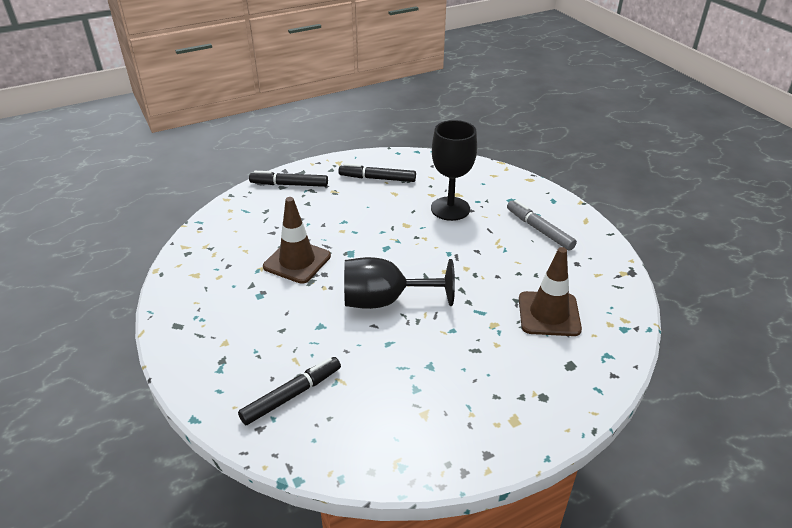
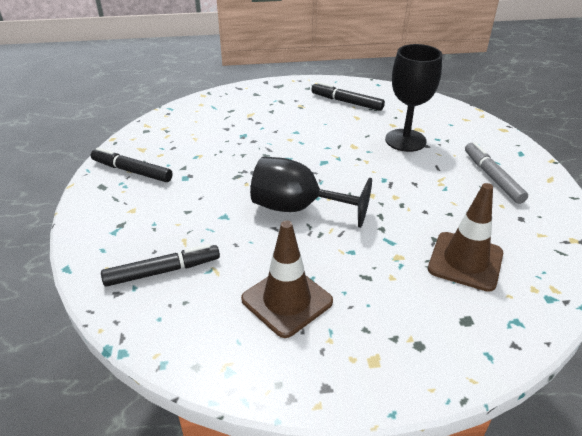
camera: 20 degrees right, 0 degrees up
(289, 184) = (263, 93): black marker -> black marker (132, 171)
(297, 261) = (234, 156): brown traffic cone -> brown traffic cone (287, 300)

